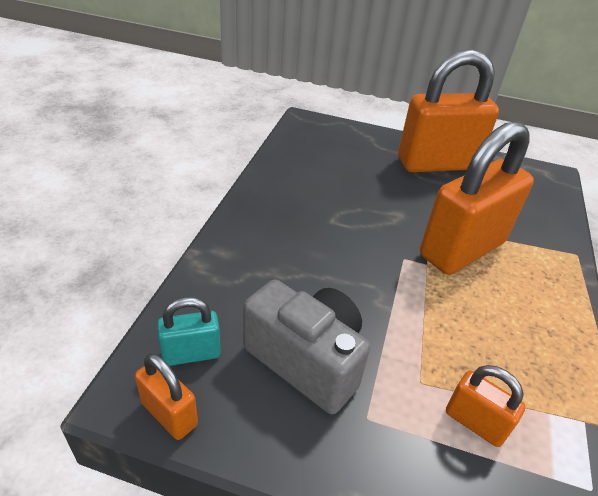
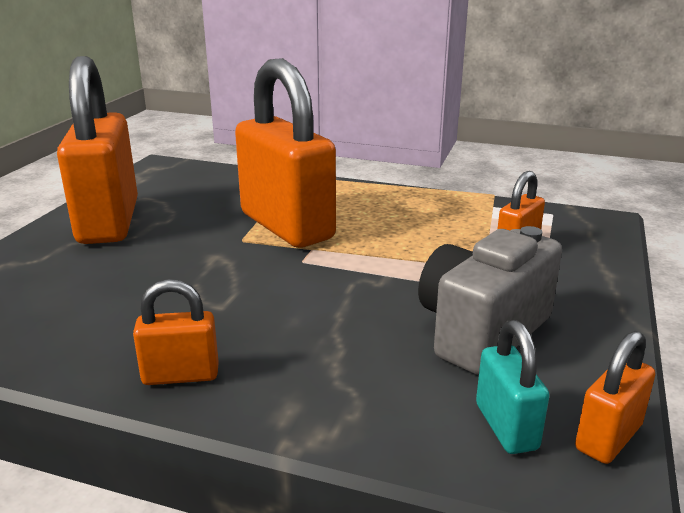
camera: 85 degrees left, 15 degrees down
(257, 210) = (181, 375): none -> orange padlock

